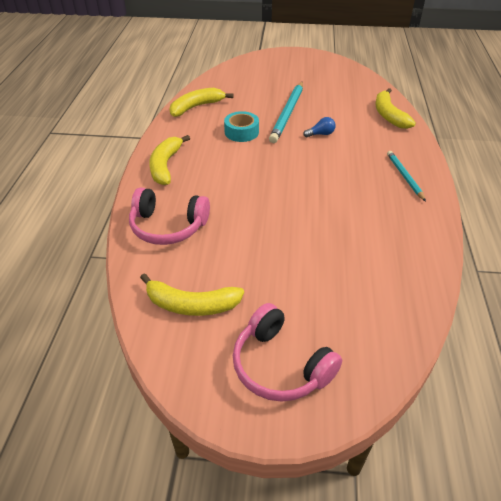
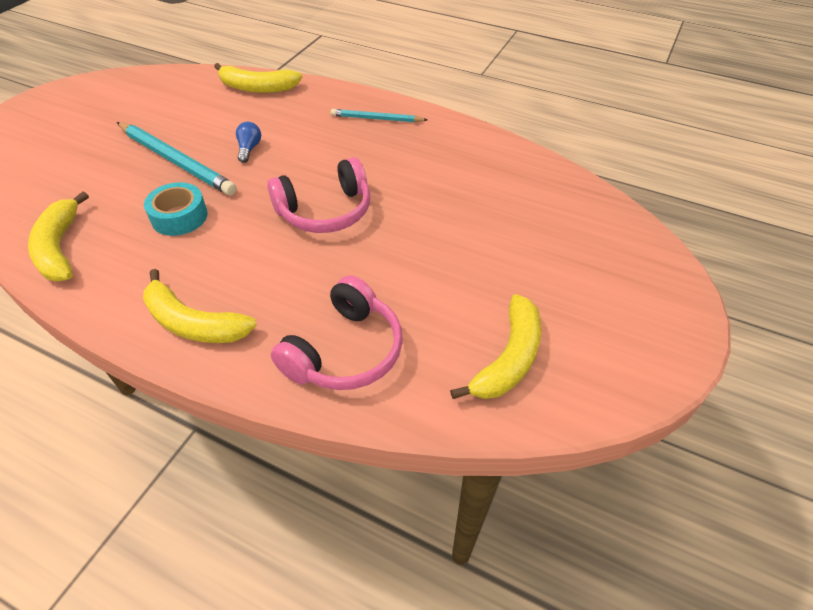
camera: 70 degrees left, 5 degrees up
(280, 365) = (619, 301): pink headphones -> pink headphones (325, 211)

